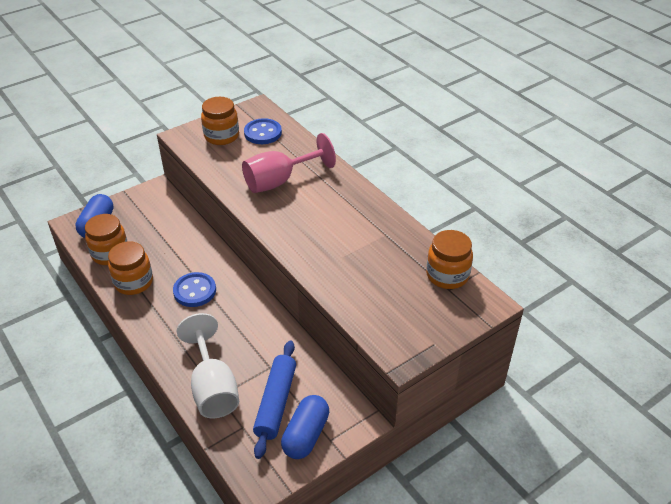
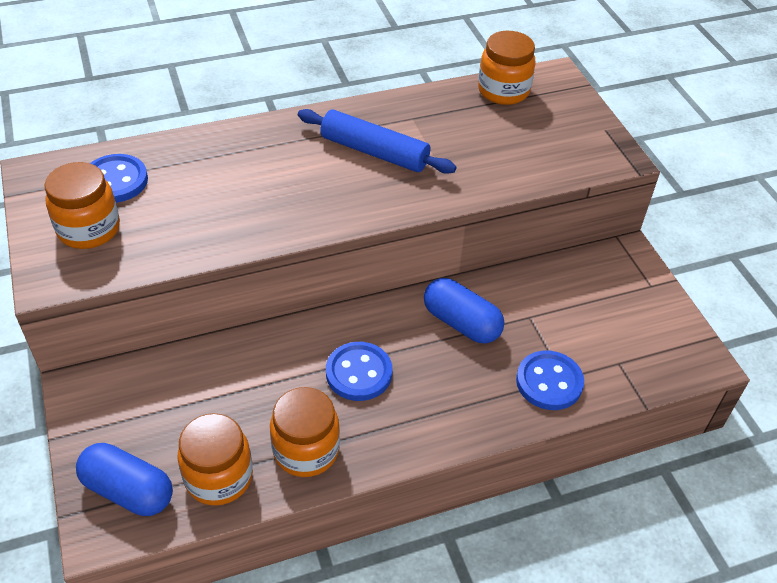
camera: 75 degrees left, 5 degrees up
(213, 387) = (549, 382): white goblet -> blue button
(276, 403) = (588, 322): blue rolling pin -> blue rolling pin (374, 152)
(280, 181) = (250, 187): pink goblet -> none
(306, 435) = (641, 305): blue capsule -> blue capsule (461, 323)

